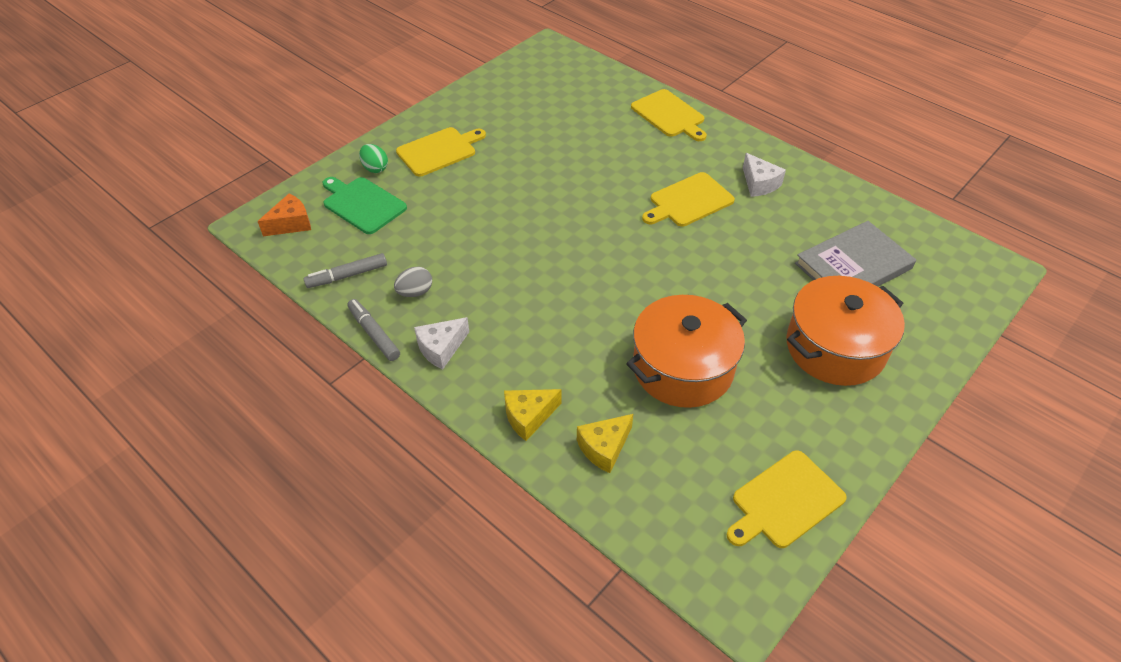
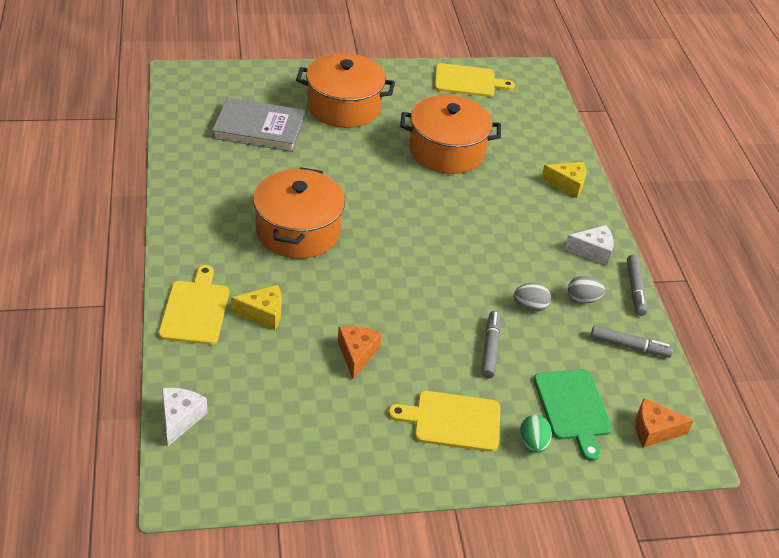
camera: 145 degrees left, 5 degrees down
(454, 257) = (530, 306): none -> grey egg
(456, 207) = (490, 348): none -> grey marker
(541, 150) = (357, 354): none -> orange cheese
(604, 448) = (537, 148): yellow cheese -> yellow cheese (263, 313)
(688, 201) = (298, 231): yellow cutting board -> orange pot
(759, 184) = (226, 208): white cheese -> white cheese (180, 418)

